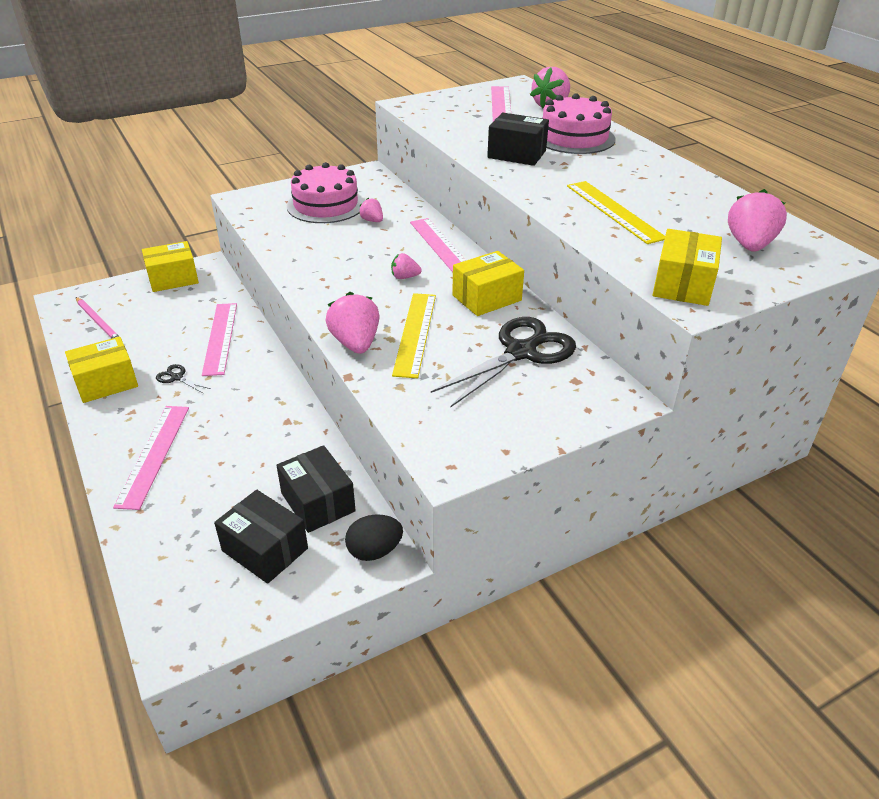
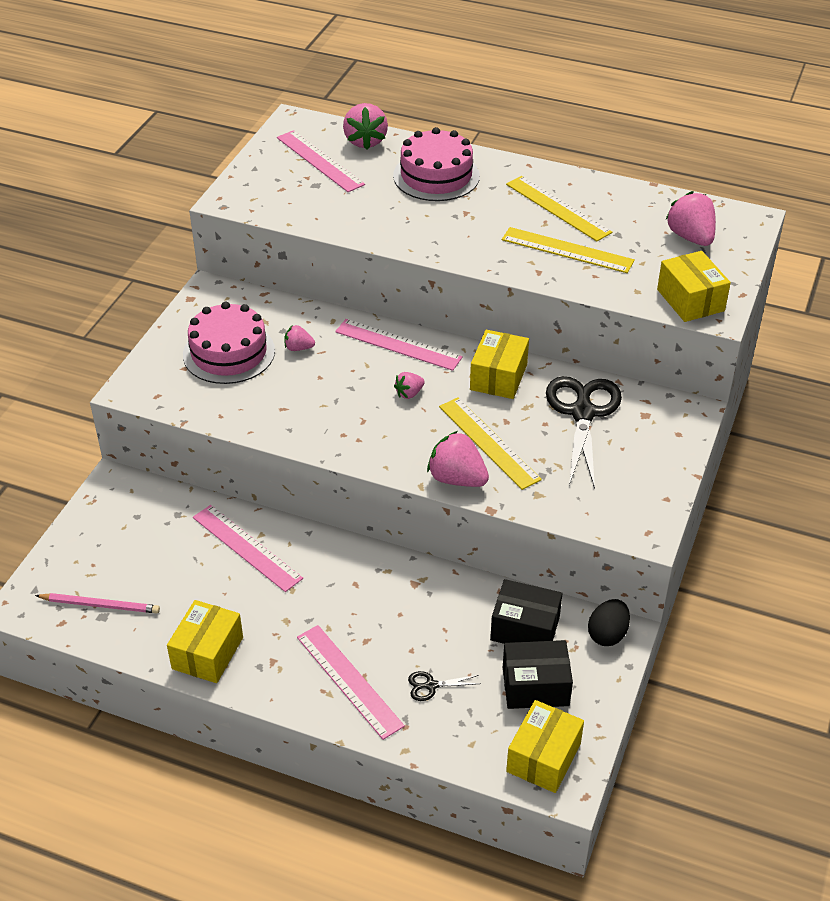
camera: 40 degrees left, 5 degrees up
(173, 279) = (102, 516): yellow box -> yellow box (543, 757)
(177, 377) = (265, 607): black scissors -> black scissors (431, 686)
(516, 154) = (416, 221): black box -> none
(646, 185) = (557, 208): none -> yellow ruler

